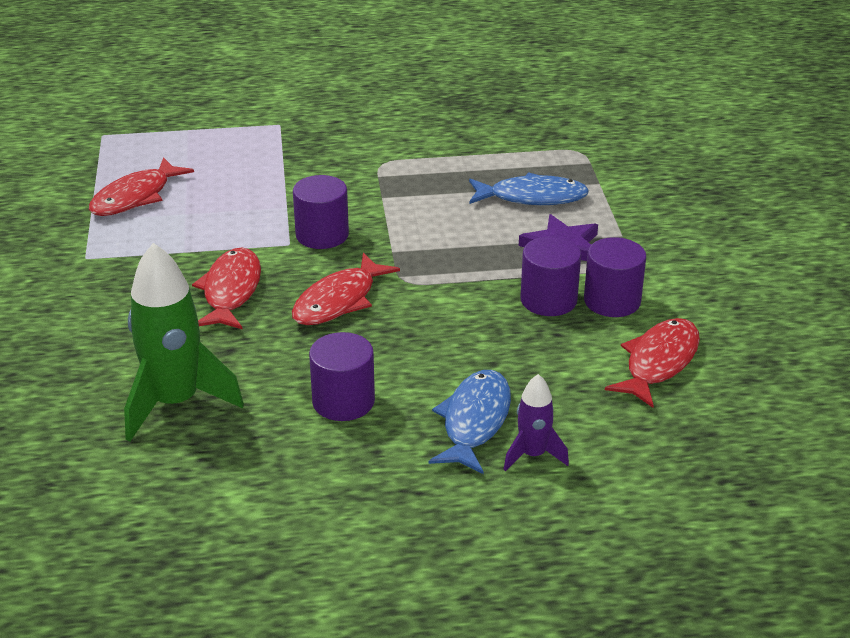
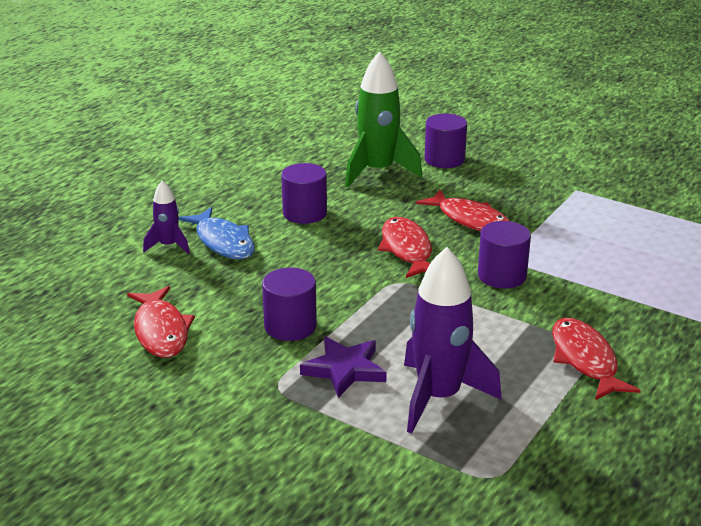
camera: 130 degrees right, 5 degrees down
(135, 197) = (647, 227): red fish -> red fish (585, 360)
(532, 197) = (438, 397): blue fish -> purple rocket
(612, 301) = (248, 352): purple cylinder -> purple cylinder (444, 159)

